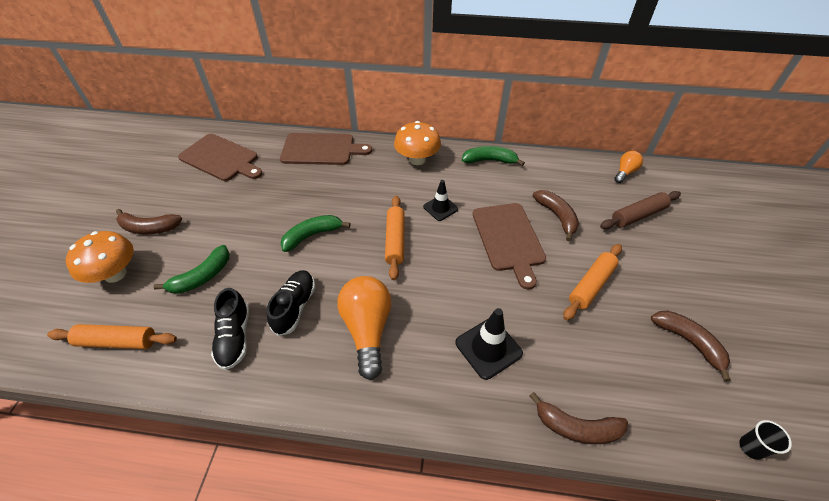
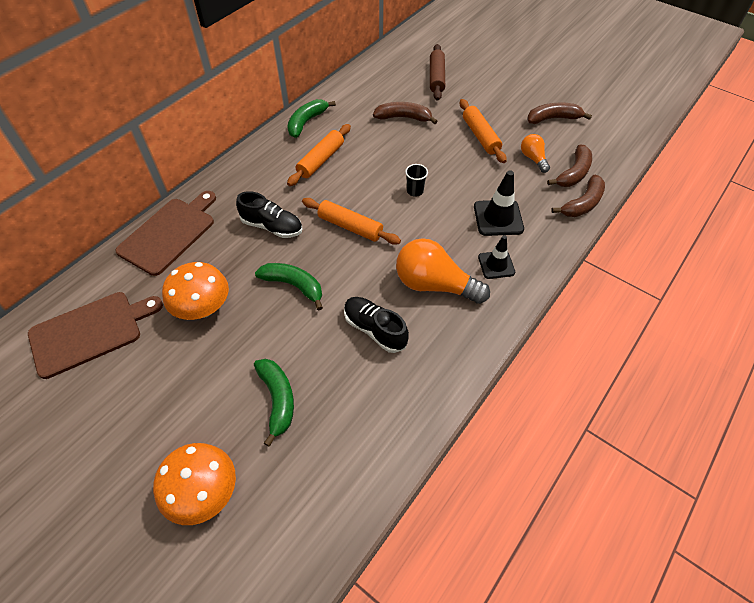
camera: 60 degrees left, 5 degrees up
(117, 341) = (313, 504): orange rolling pin -> orange rolling pin (320, 160)
(149, 228) = (152, 440): brown banana -> brown banana (573, 173)
(235, 337) = (378, 389): black shoe -> black shoe (272, 226)
(312, 235) = (294, 285): green banana -> green banana turned 120 degrees clockwise
(417, 159) = (259, 167): orange mushroom -> orange mushroom (203, 308)
(440, 208) = (336, 180): black traffic cone -> black traffic cone (496, 265)
(508, 239) = (405, 156): brown cutting board -> none
(625, 172) = (389, 59): orange light bulb -> orange light bulb (533, 158)
(751, 447) = (631, 137): black cup -> black cup (415, 191)

